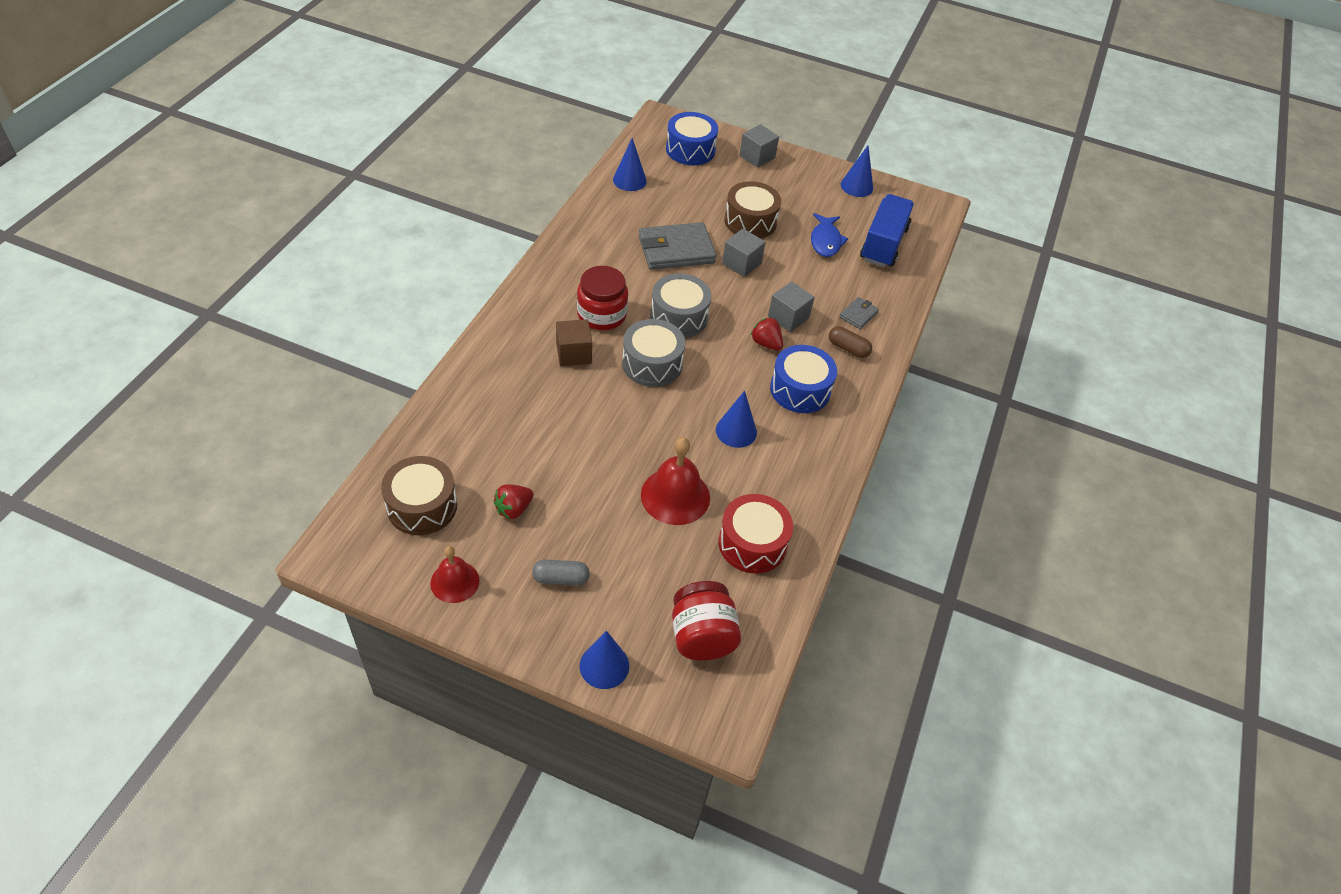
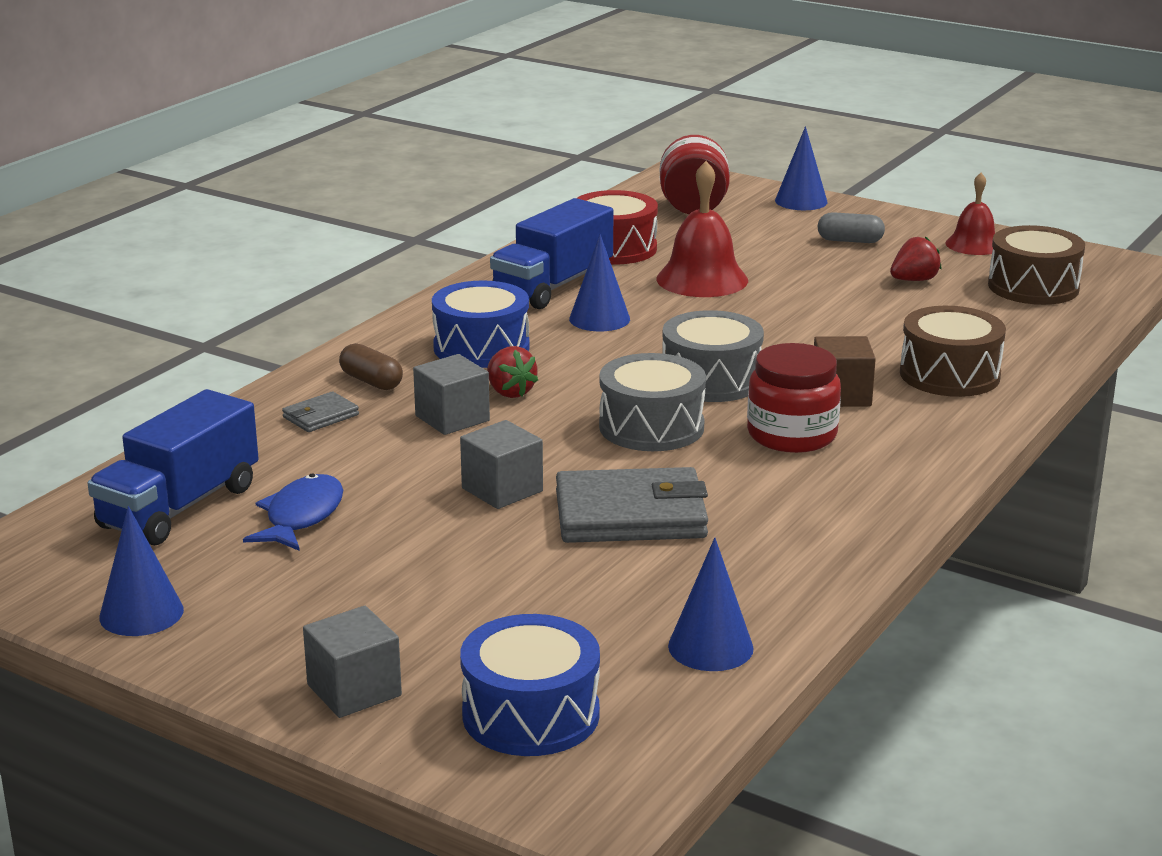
camera: 165 degrees left, 25 degrees down
(750, 221) = (447, 555): brown drum -> brown drum (949, 375)
(781, 474) = (552, 286): none -> blue truck

